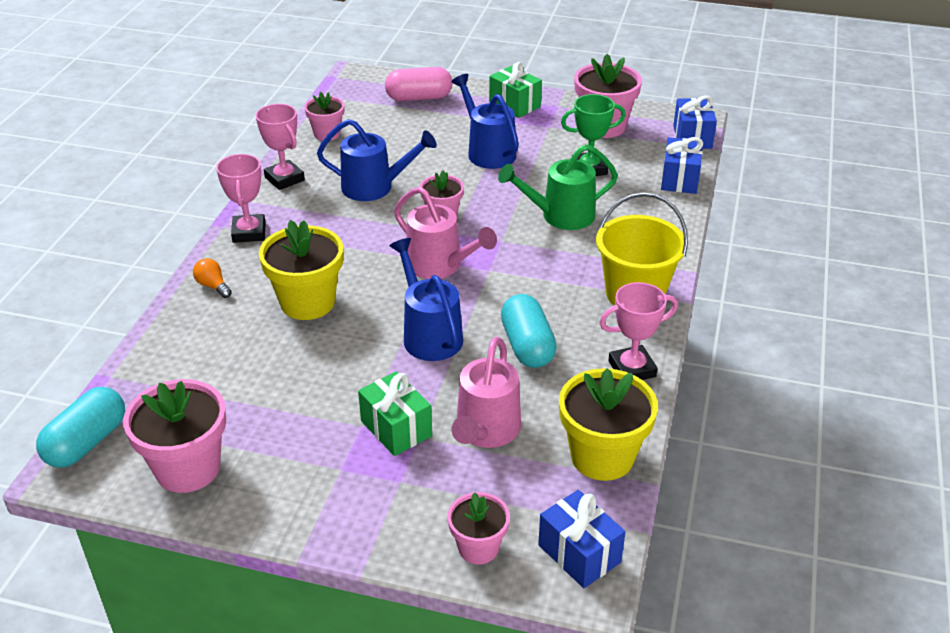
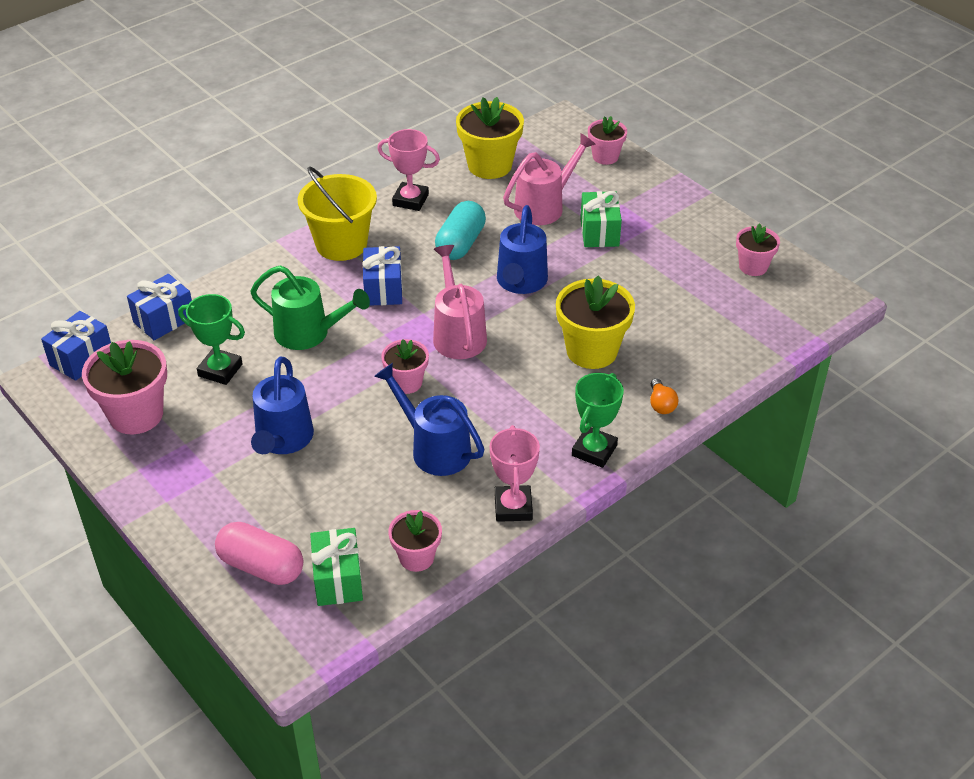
camera: 145 degrees left, 5 degrees up
(87, 442) = (818, 313): turquoise capsule -> none
(188, 468) = (753, 266): pink flower pot -> pink flower pot, size x0.59
(249, 232) = (594, 450): pink trophy -> green trophy
(514, 105) = (177, 495): green gift -> green gift (338, 579)
(579, 553) = (554, 133): blue gift -> blue gift (383, 289)

